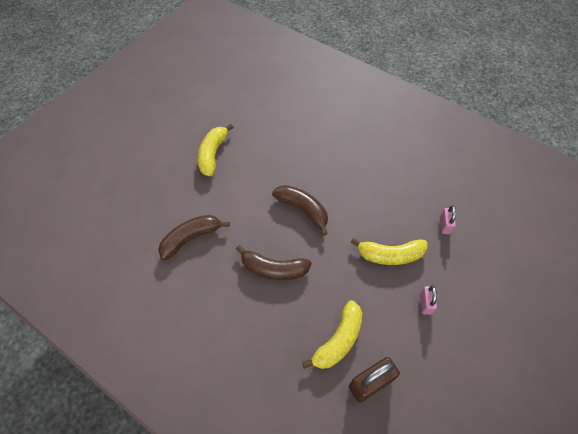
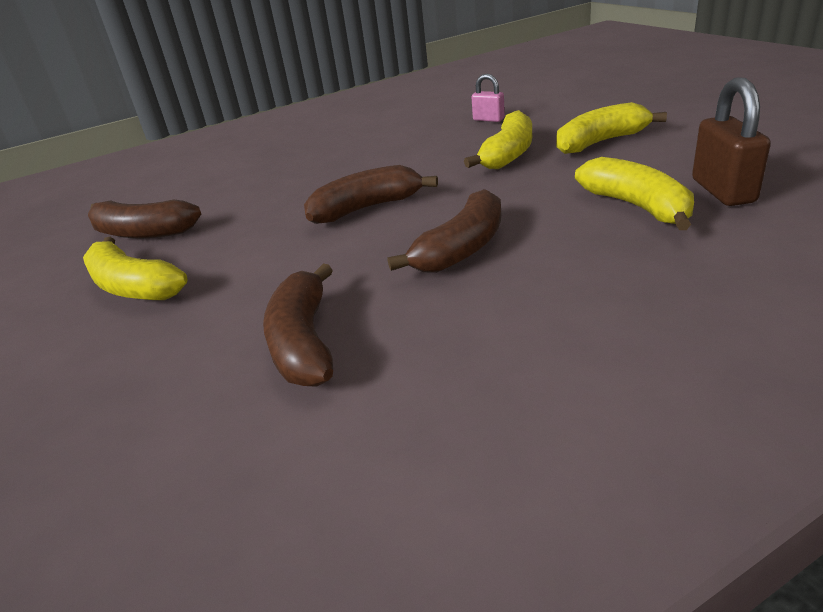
camera: 60 degrees left, 25 degrees down
(255, 127) = (143, 233): none -> brown banana
(425, 304) = (601, 142): pink padlock -> yellow banana

